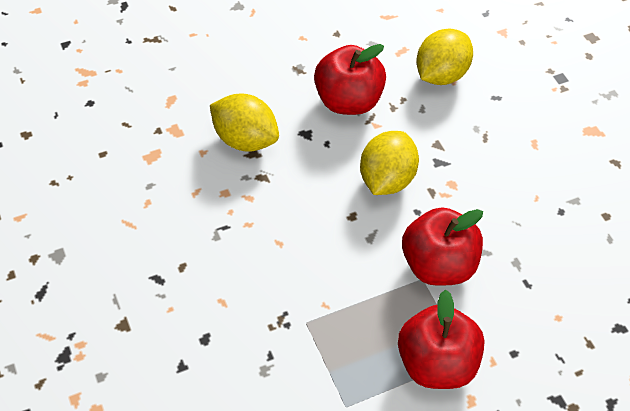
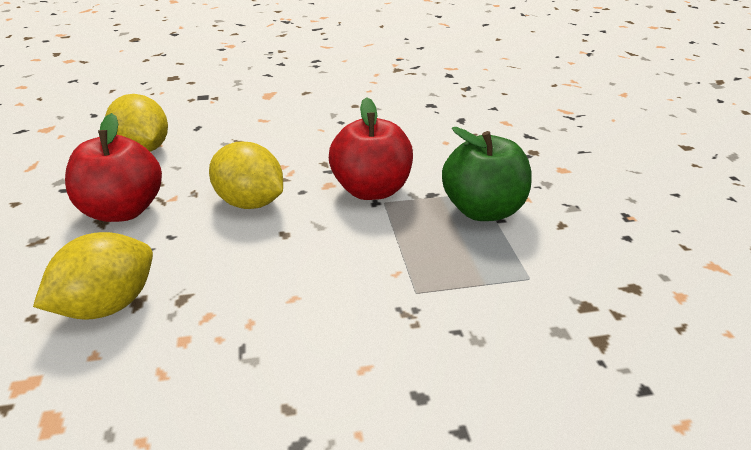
camera: 75 degrees left, 20 degrees down
(436, 363) = (483, 210): red apple -> green apple

